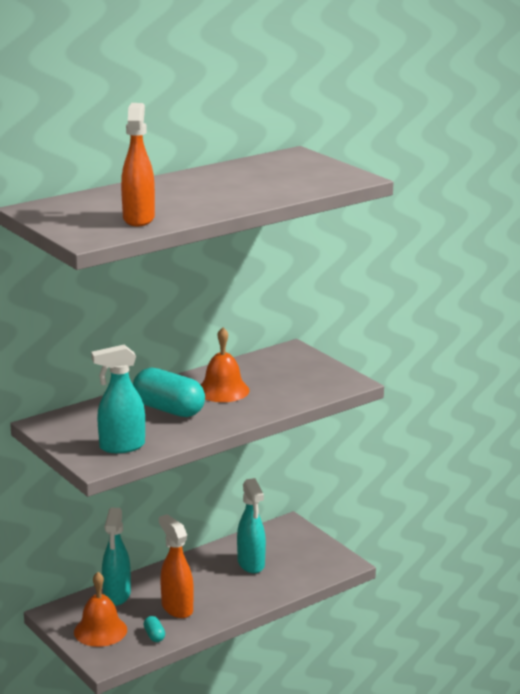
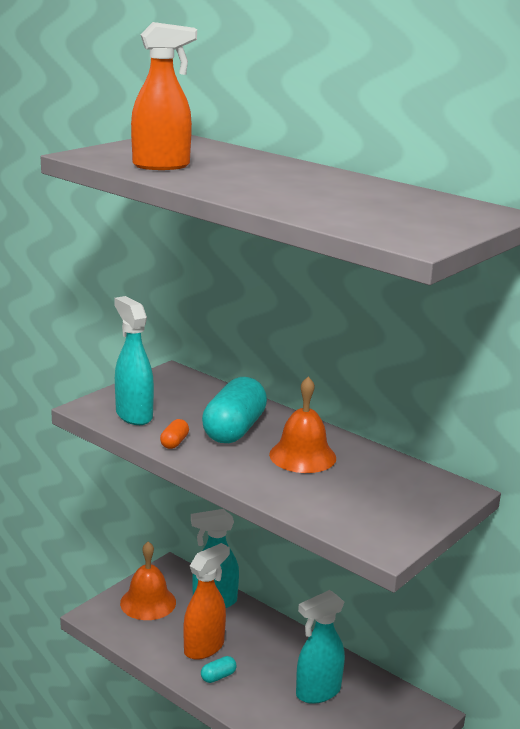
camera: 75 degrees right, 0 degrees up
(154, 635) = (148, 640): turquoise capsule -> turquoise capsule (218, 676)
(180, 434) = (174, 442): none -> orange capsule

